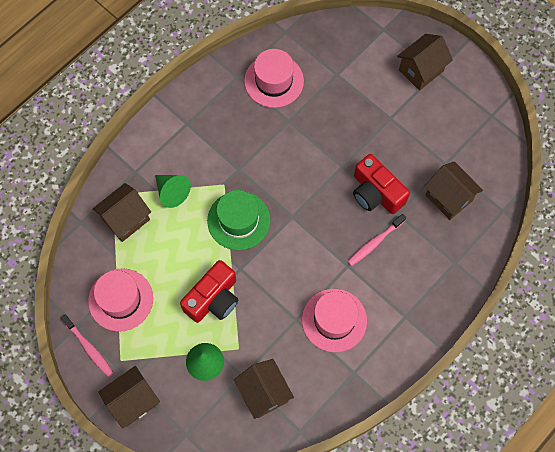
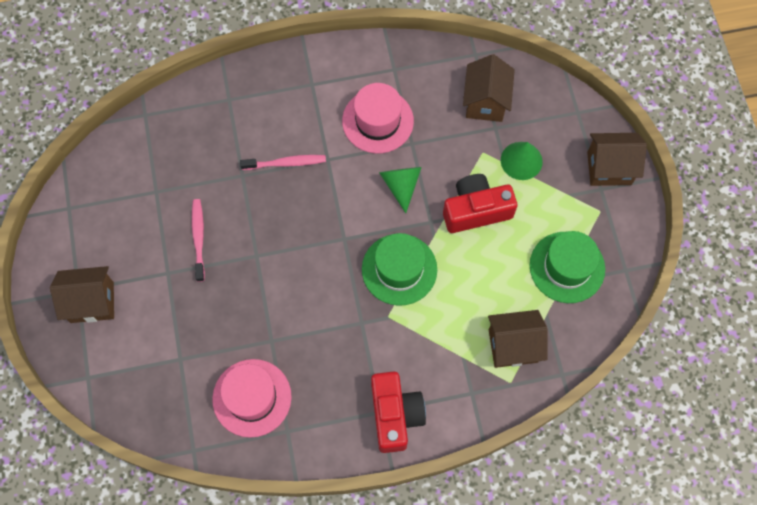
camera: 145 degrees left, 0 degrees up
(89, 348) = (624, 241): pink toothbrush -> pink toothbrush (199, 238)
(120, 299) = (567, 267): pink hat -> green hat
(172, 192) = (447, 343): green cone -> green cone (401, 185)
(376, 193) = (245, 208): red camera -> red camera (395, 415)
(448, 198) = (182, 158): brown house -> none

